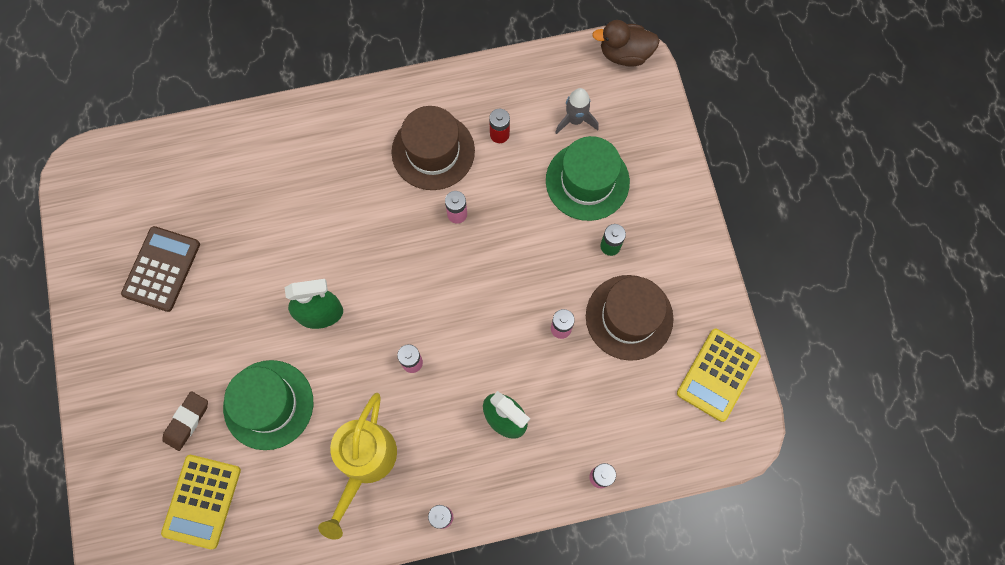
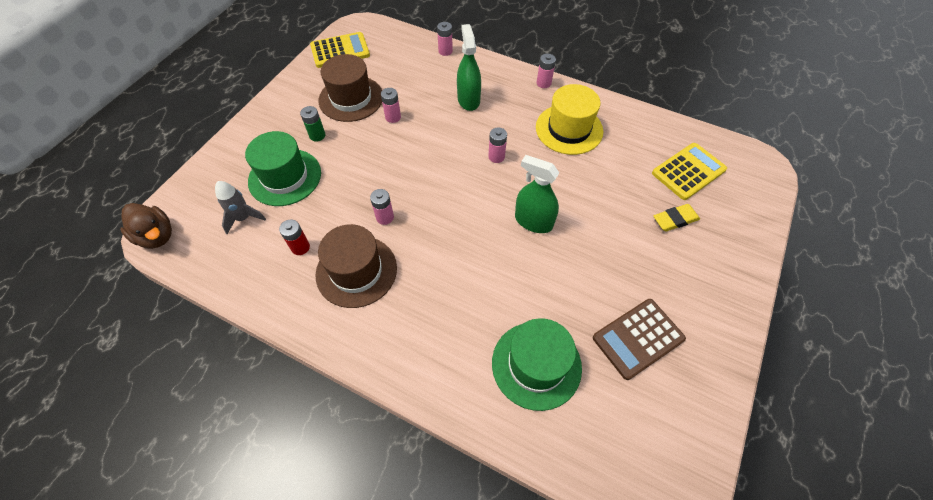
camera: 140 degrees left, 15 degrees down
(187, 421) = (675, 220): brown eraser -> yellow eraser
(268, 404) = (609, 193): green hat -> green hat (536, 365)
(364, 463) = (569, 129): yellow watering can -> yellow hat

